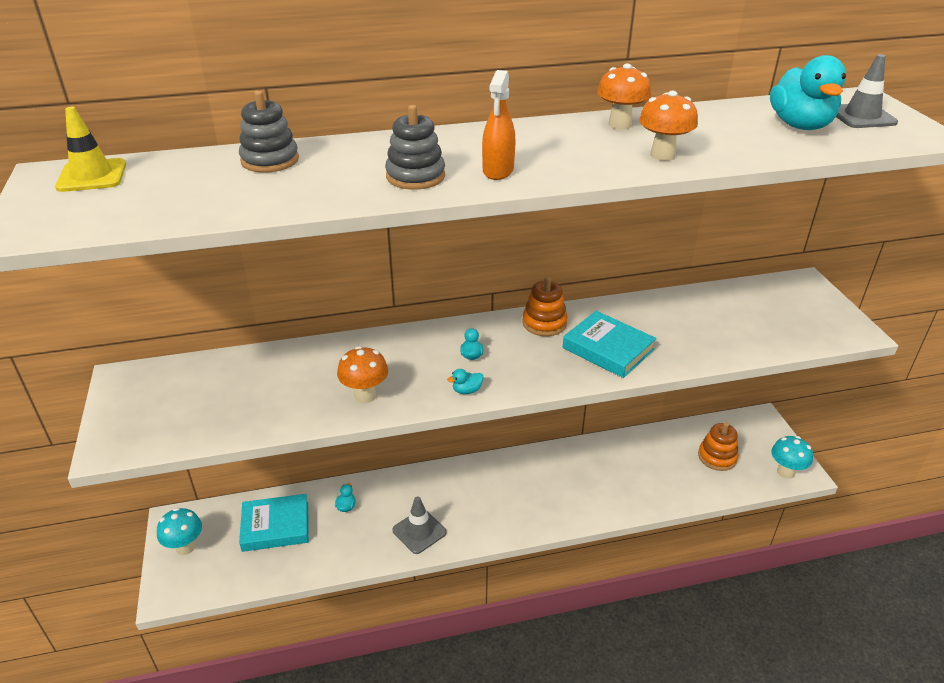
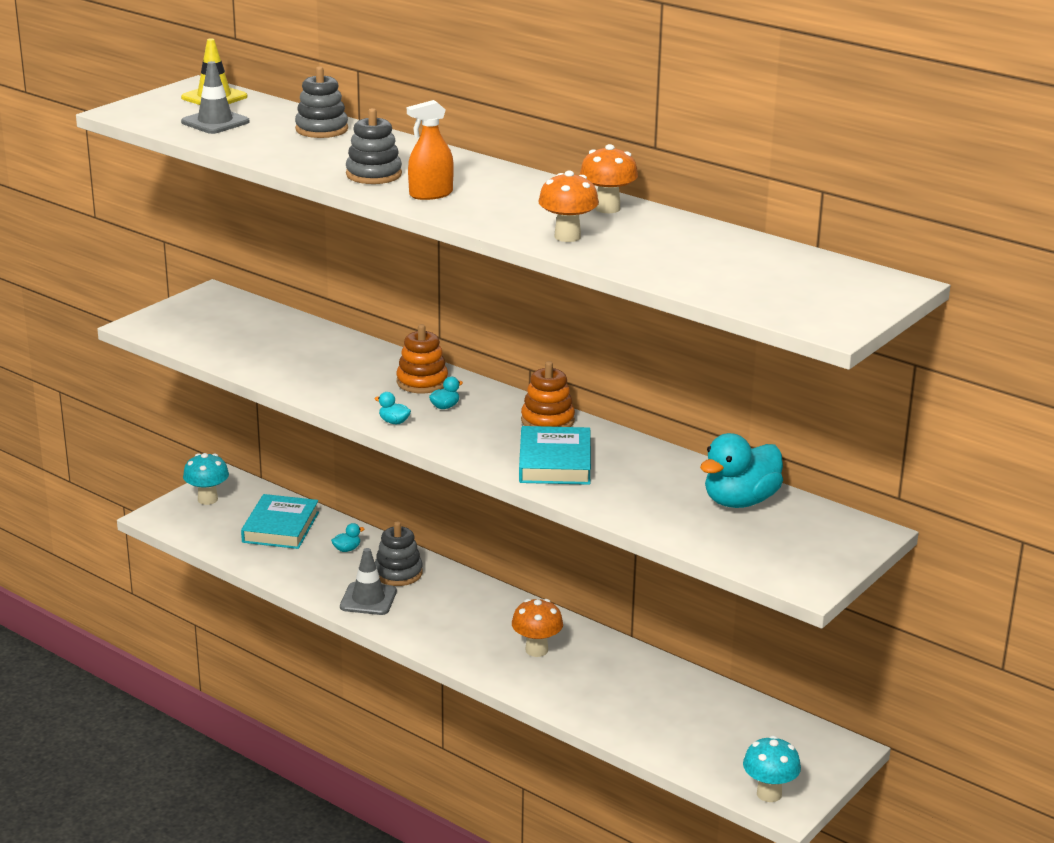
camera: 50 degrees right, 10 degrees down
(276, 526) = (281, 527): turquoise book -> turquoise book turned 60 degrees clockwise
(365, 395) = (325, 385): orange mushroom -> orange mushroom (536, 650)
(405, 497) = (398, 573): none -> grey stacking toy
(717, 457) = (724, 737): orange stacking toy -> orange stacking toy (422, 382)
(800, 125) = (748, 272): turquoise duck -> turquoise duck (740, 501)
(861, 116) = (829, 292): grey traffic cone -> grey traffic cone (215, 122)

